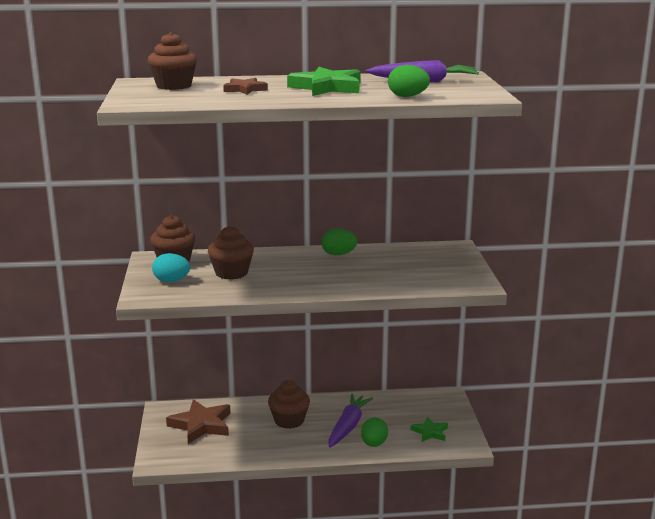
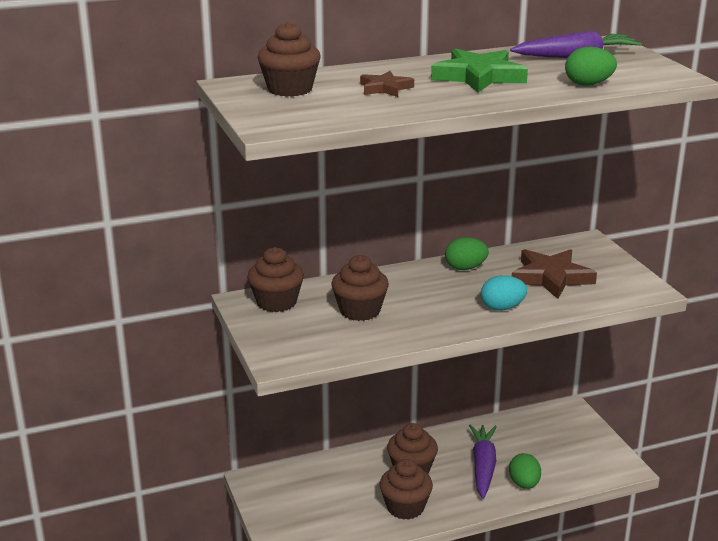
camera: 15 degrees left, 5 degrees up
(171, 281) = (296, 332): turquoise egg -> turquoise egg (502, 308)
(201, 425) = (312, 493): brown star -> brown star (551, 277)
(267, 446) = (405, 507): none -> brown cupcake
(430, 432) = (576, 458): green star -> none

